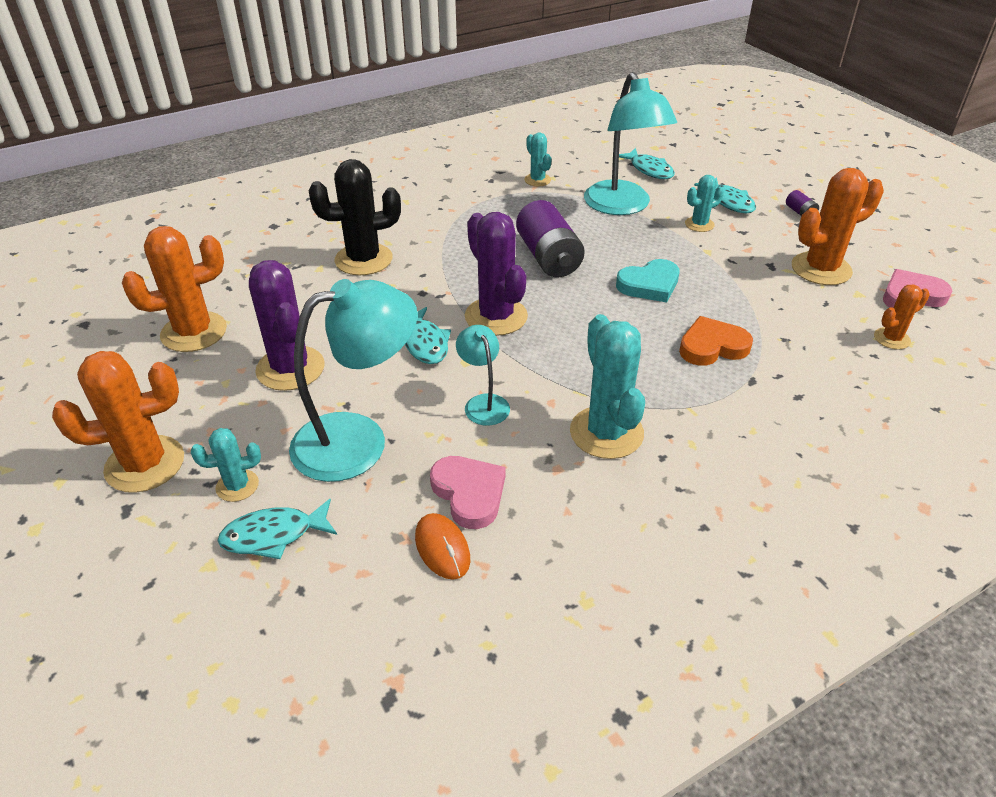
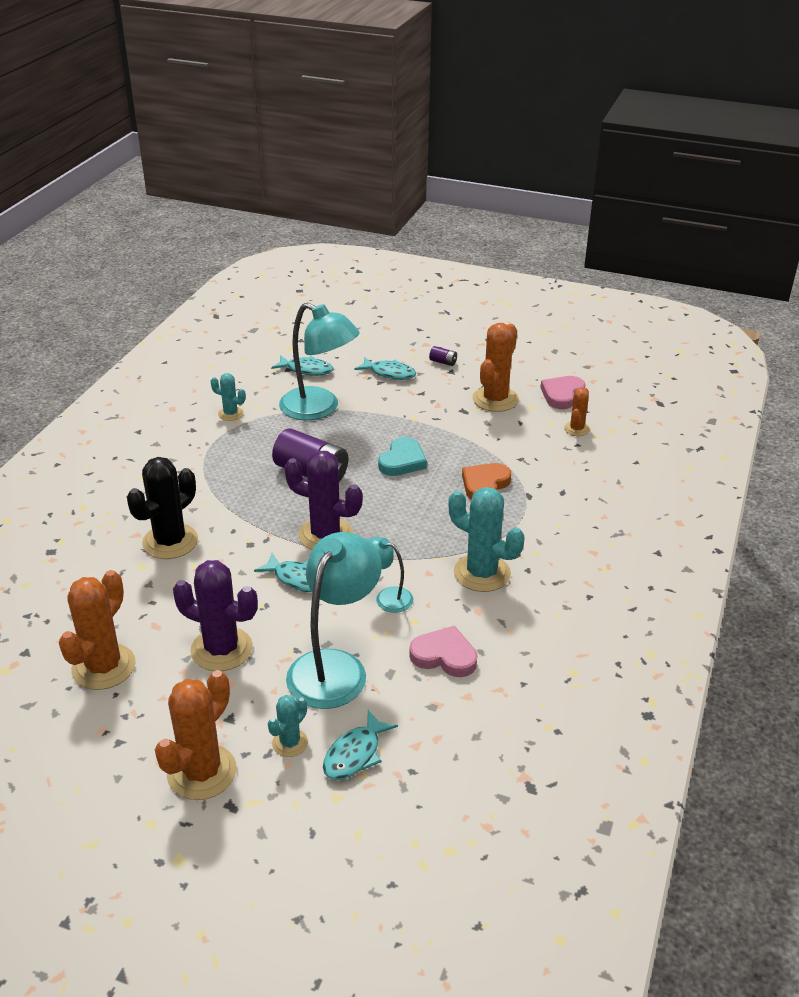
camera: 40 degrees left, 5 degrees down
(442, 548) = (466, 695): orange mouse -> none
(699, 224) = (387, 400): turquoise cactus -> none

